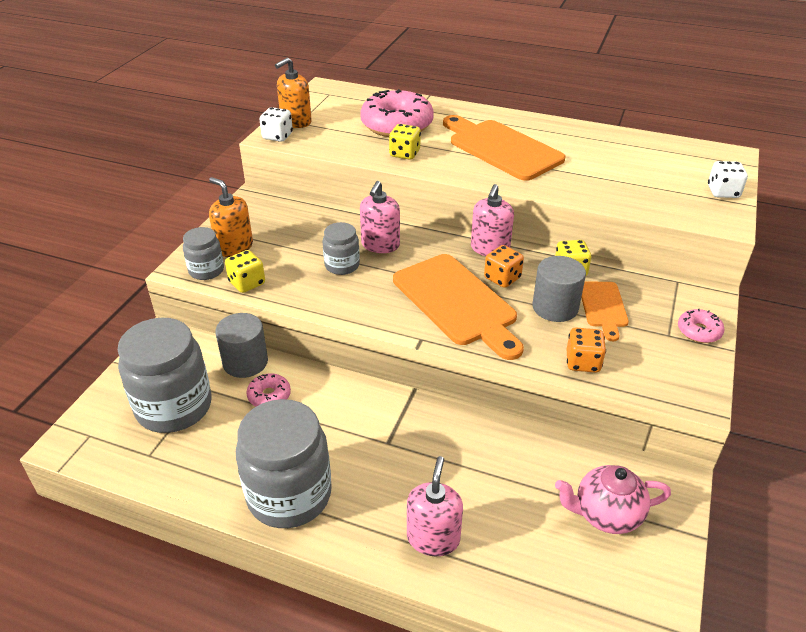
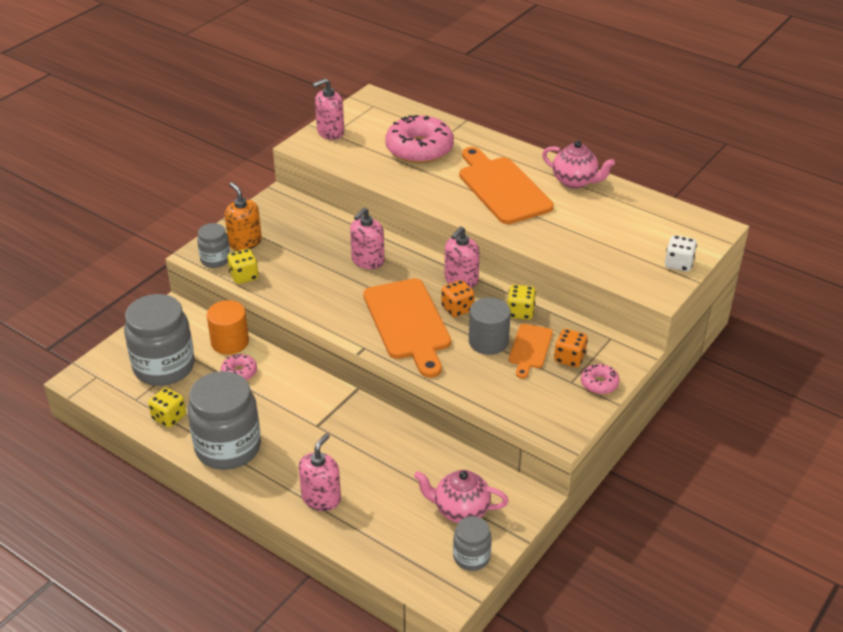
camera: 15 degrees right, 0 degrees up
(245, 362) = (230, 342): grey cylinder -> orange cylinder
(277, 136) = (308, 145): white dice -> none
(296, 122) = (330, 132): orange soap dispenser -> pink soap dispenser
(342, 265) = (327, 274): grey jar -> grey jar (471, 557)
(404, 154) = (412, 180): yellow dice -> yellow dice (169, 417)
(569, 133) = (575, 181): none -> pink teapot
(583, 362) = (485, 390): orange dice -> orange dice (569, 358)

